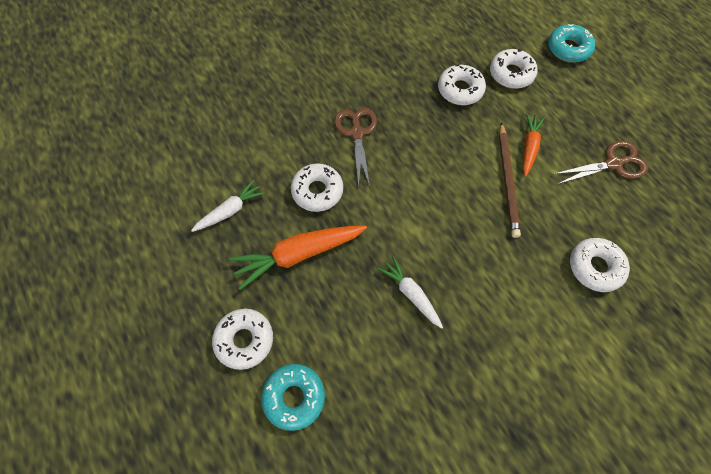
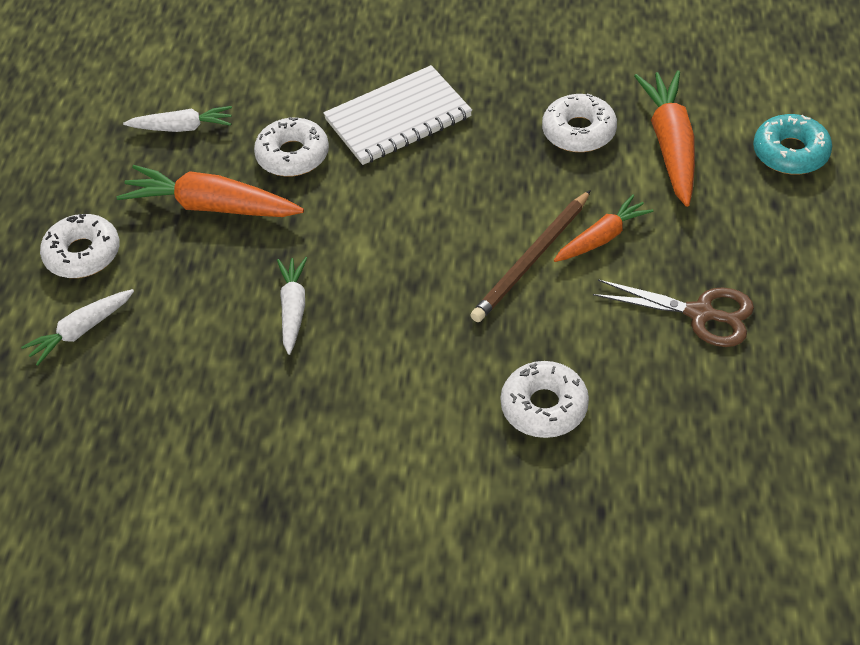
camera: 40 degrees right, 15 degrees down
(294, 397) = (81, 331): turquoise donut -> white carrot
(357, 133) = (398, 118): brown scissors -> white notebook
(511, 74) = (670, 145): white donut -> orange carrot

